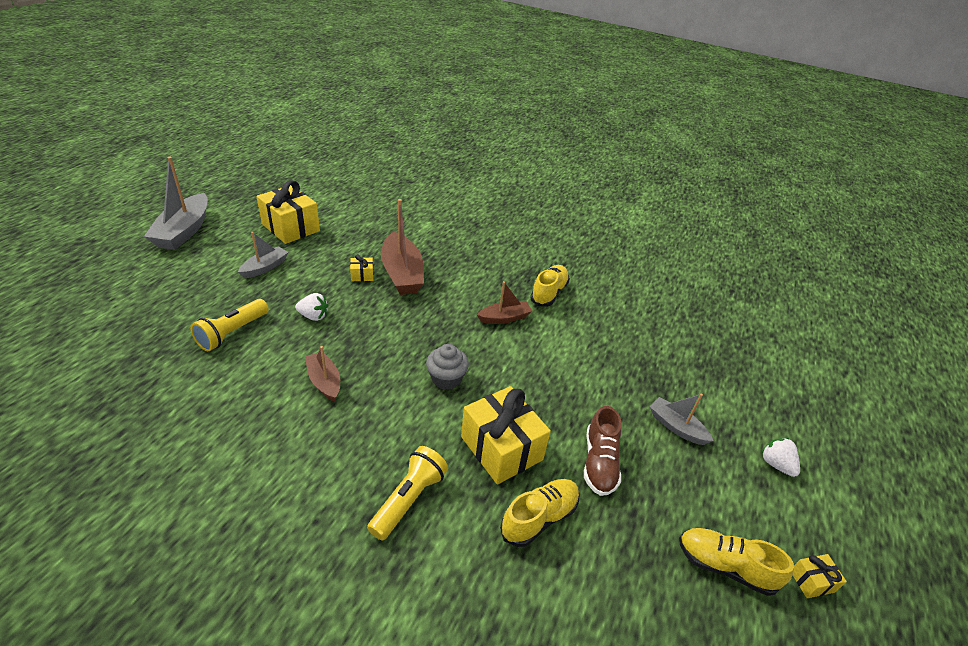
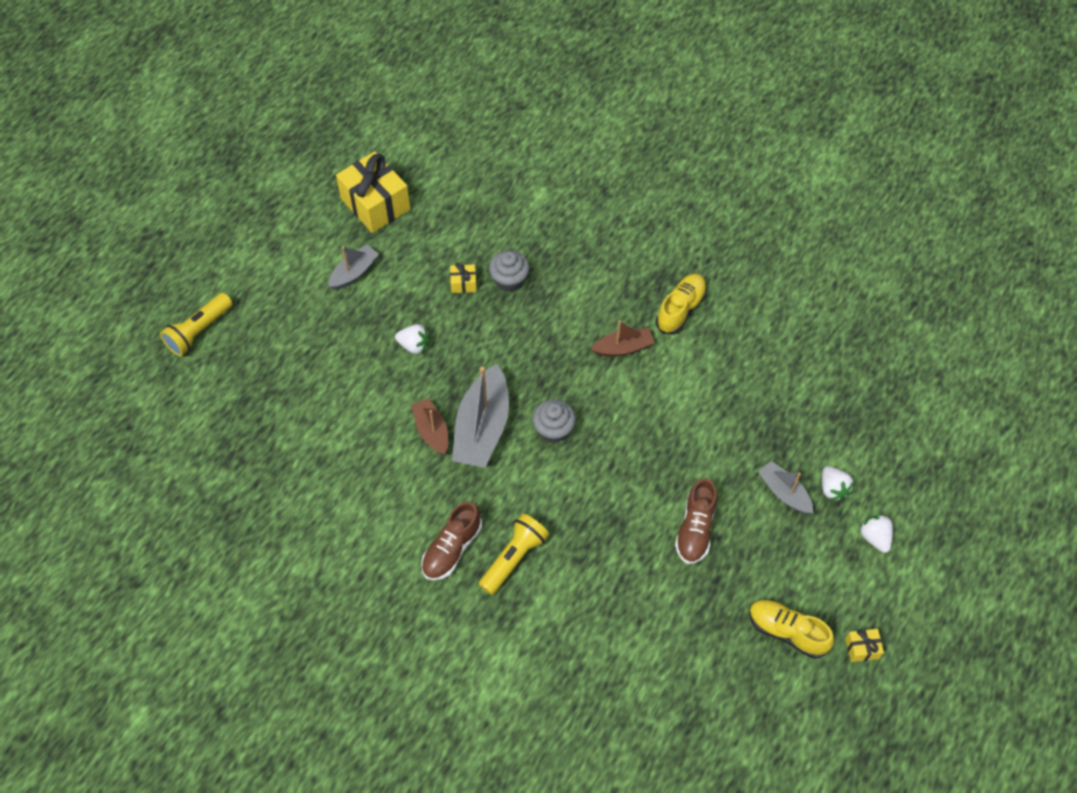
camera: 10 degrees right, 20 degrees up
(184, 231) = (255, 214): grey boat -> grey boat (482, 428)
(232, 333) = (334, 368): yellow flashlight -> yellow flashlight (199, 331)
(338, 492) = (452, 549): none -> brown shoe
(402, 273) = (509, 280): brown boat -> grey cupcake
(501, 448) = (602, 510): yellow gift -> none
(539, 518) = (629, 580): yellow shoe -> none
(720, 422) = (833, 489): none -> white strawberry

